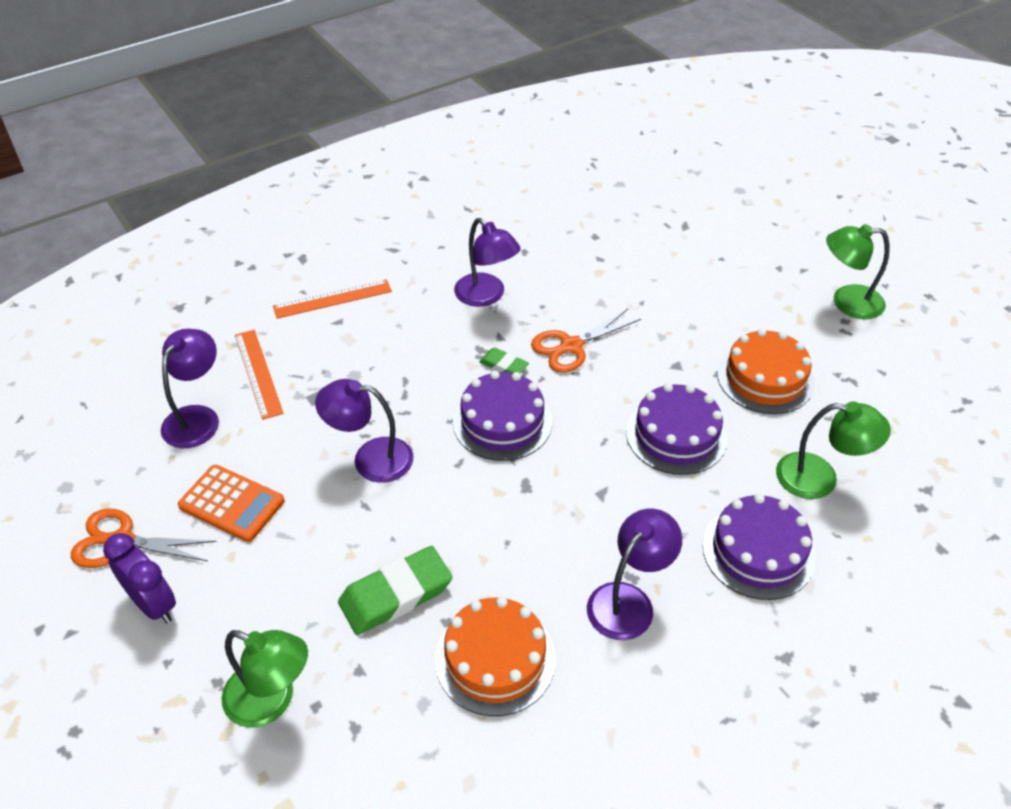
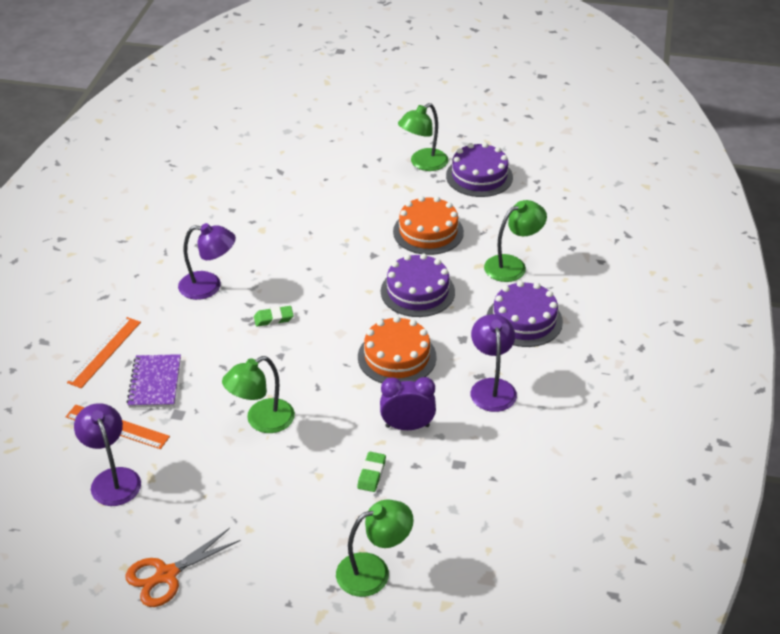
camera: 45 degrees left, 5 degrees down
(153, 604) = (237, 586): purple clock -> purple clock (407, 426)
(231, 504) = (209, 504): orange calculator -> none
(334, 355) = (155, 383): none -> purple notebook
(370, 458) = (261, 421): purple lamp -> green lamp
(396, 595) = (371, 474): green eraser -> green eraser, size x0.54
(495, 659) = (461, 462): orange cake -> orange cake (397, 357)
(502, 422) = (314, 349): purple cake -> purple cake (479, 176)
(571, 346) = (300, 282): orange scissors -> none

